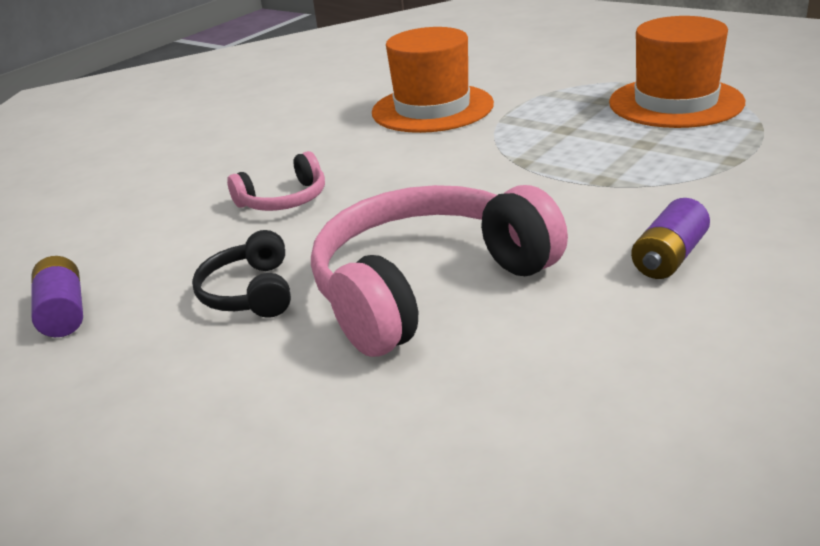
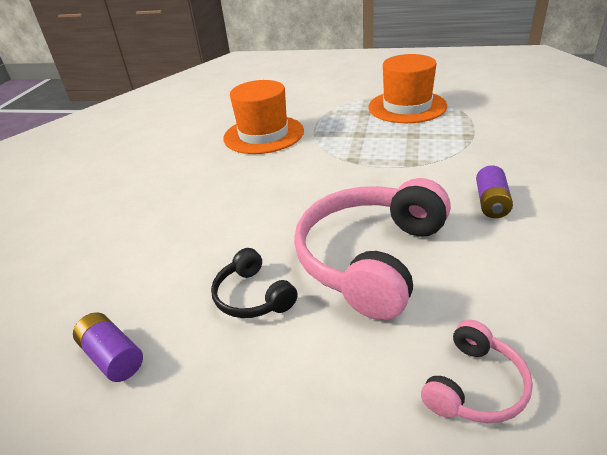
camera: 25 degrees left, 5 degrees up
(284, 200) = (216, 220): pink headphones -> pink headphones (475, 386)

